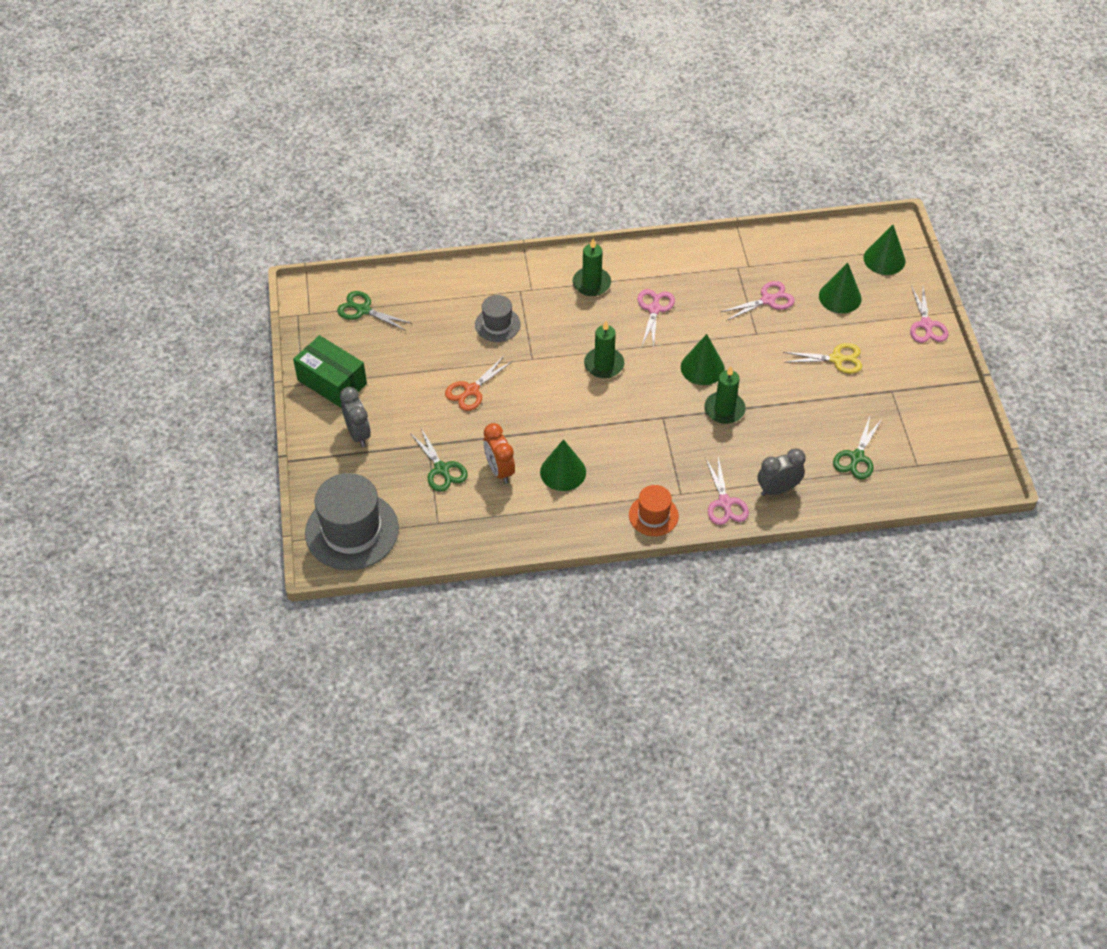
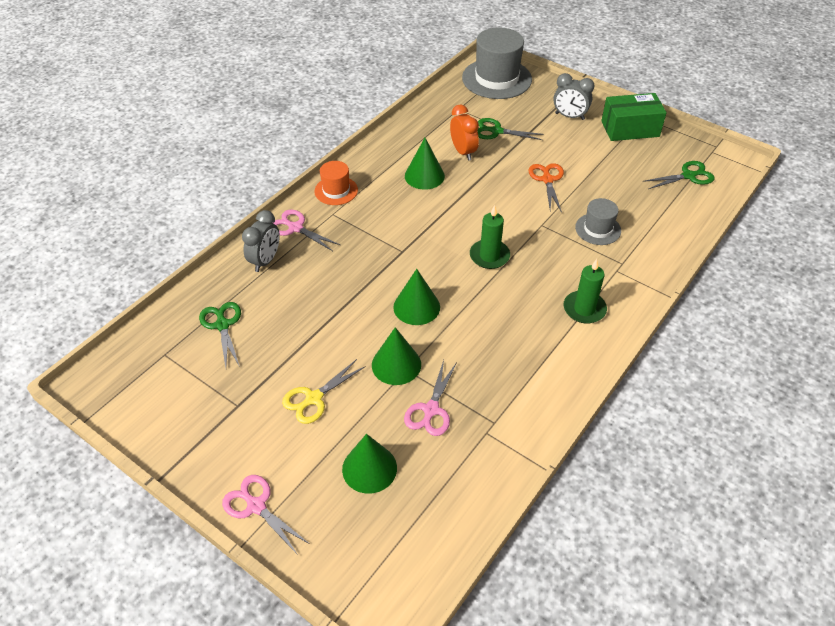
camera: 135 degrees right, 5 degrees down
(499, 470) = (463, 152): orange clock -> orange clock turned 45 degrees clockwise
(654, 309) = (510, 325): pink scissors -> none
(724, 409) = (364, 288): green candle -> none
(884, 259) = (366, 558): green cone -> green cone (396, 364)

